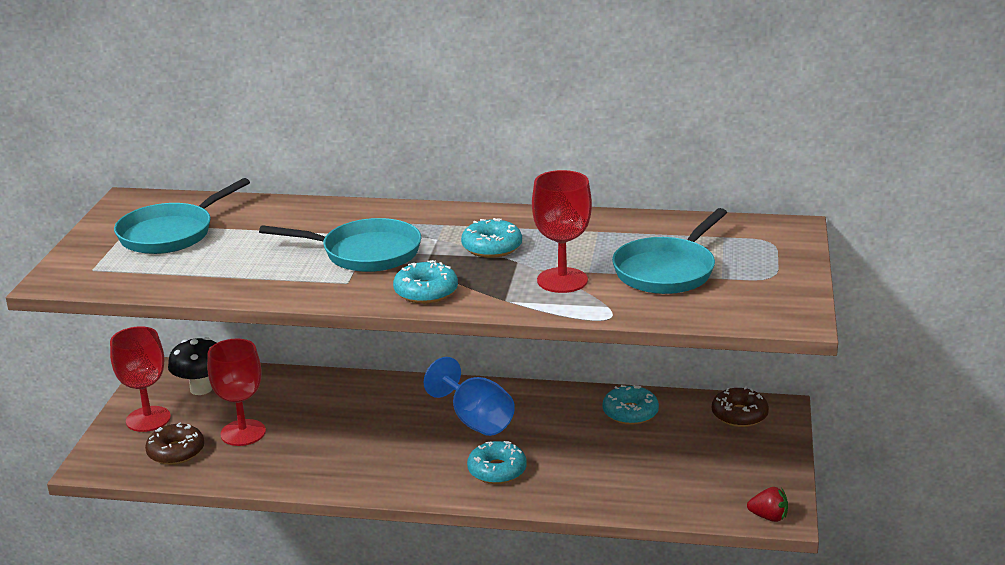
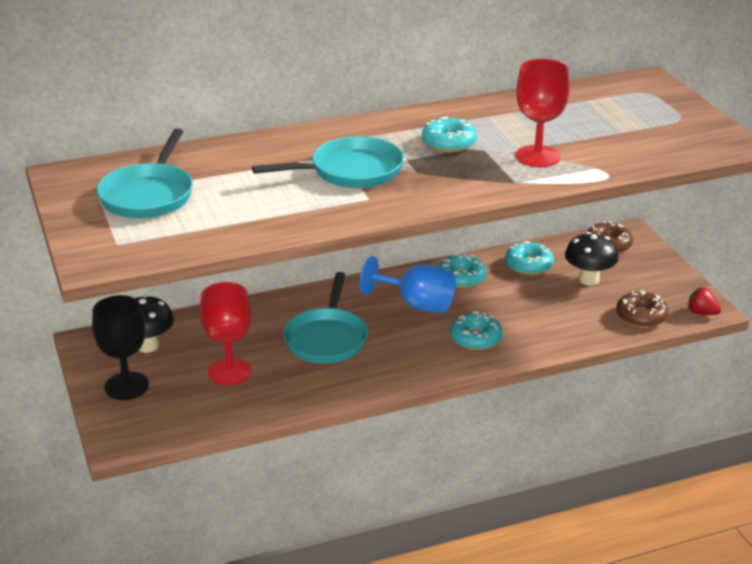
camera: 30 degrees left, 5 degrees up
(148, 419) = (126, 386): red goblet -> black goblet
(176, 452) = (186, 406): brown donut -> brown donut (641, 316)
(426, 292) = (444, 191): turquoise donut -> turquoise donut (461, 278)
(667, 271) = (604, 131): turquoise pan -> turquoise pan (327, 339)
(678, 445) = (589, 280): none -> black mushroom
(768, 517) = (701, 313): red strawberry -> red strawberry turned 135 degrees counterclockwise

